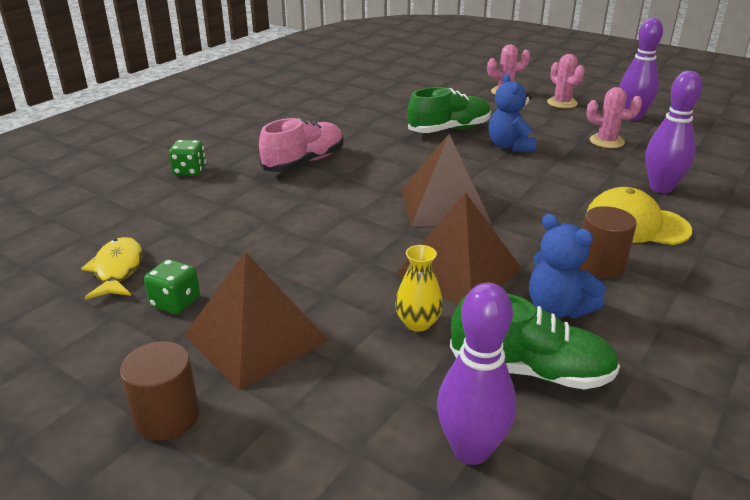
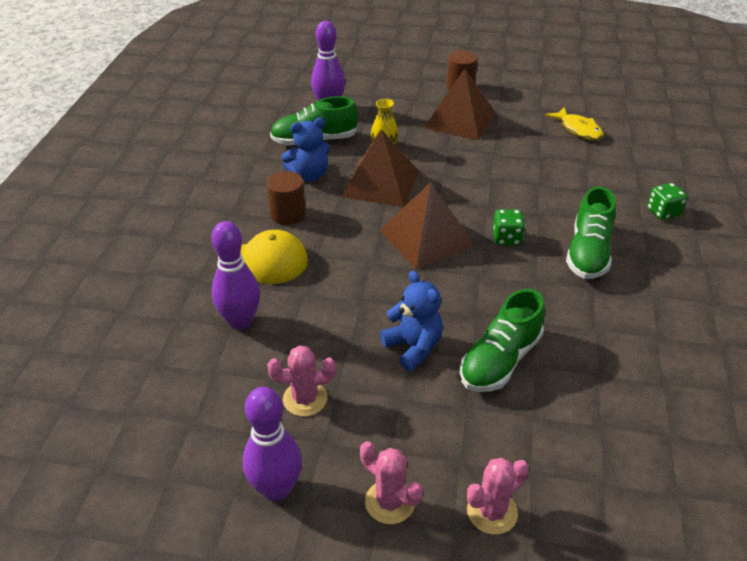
camera: 155 degrees right, 10 degrees up
(175, 302) = (521, 123): green dice -> green dice (506, 238)
(304, 162) = (588, 253): pink shoe -> green shoe
(557, 308) = (309, 175): blue teddy bear -> blue teddy bear turned 135 degrees clockwise

